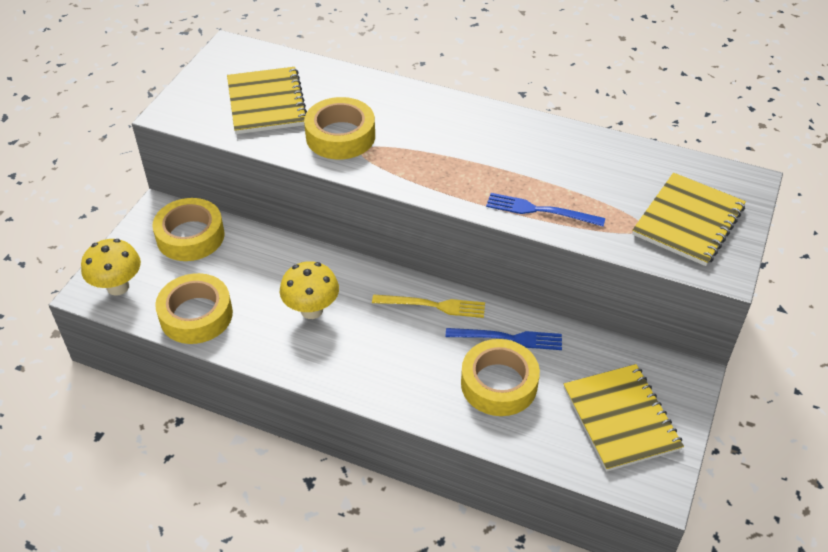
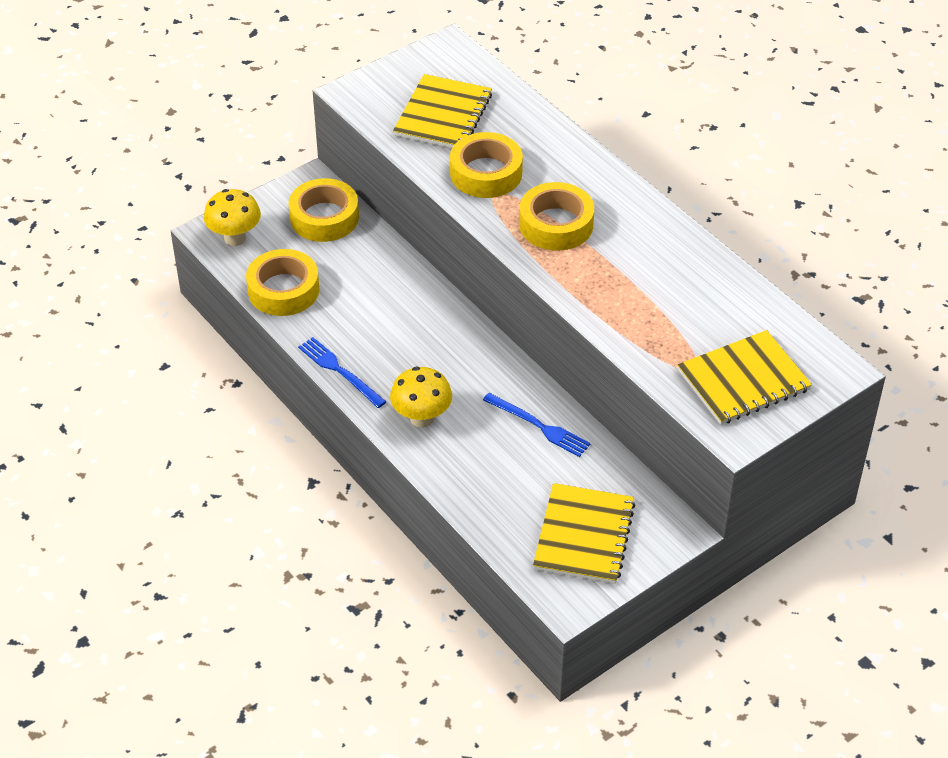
camera: 30 degrees right, 0 degrees up
(311, 310) = (383, 327): yellow mushroom -> yellow mushroom (421, 418)
(433, 305) = (493, 369): yellow fork -> none
(499, 384) = (499, 459): yellow tape -> yellow tape (556, 224)
(540, 210) = (612, 314): blue fork -> blue fork (339, 371)

